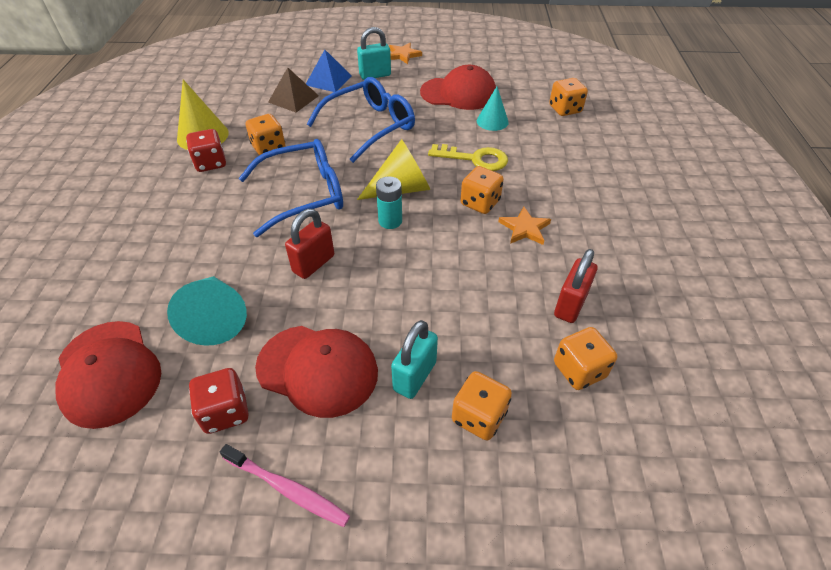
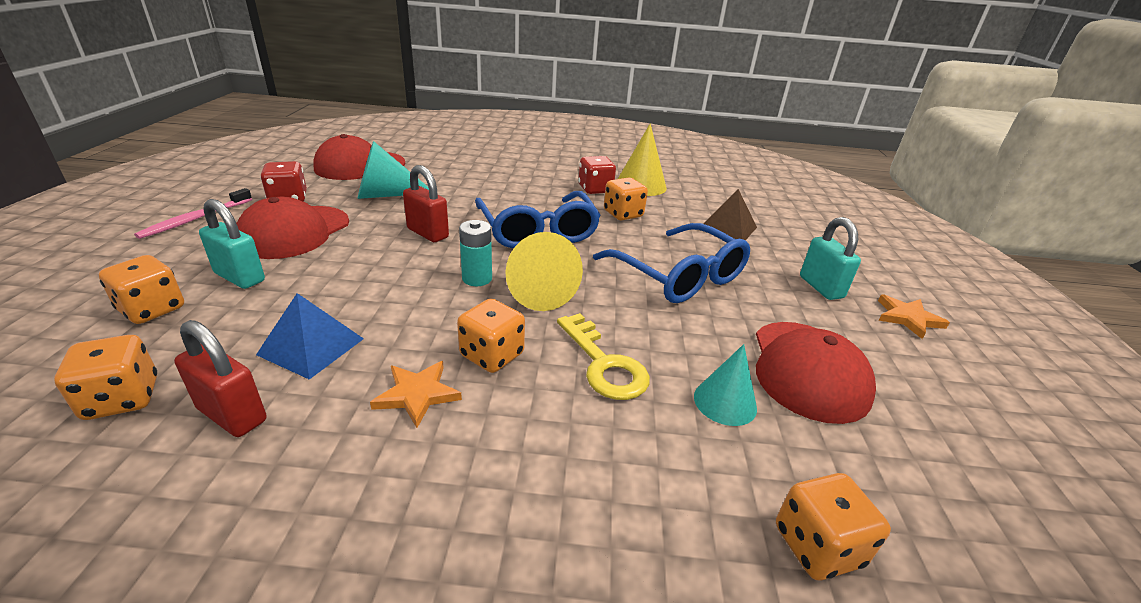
camera: 90 degrees right, 15 degrees down
(328, 80) = (785, 251): blue pyramid -> blue pyramid (311, 346)
(475, 159) = (604, 364): yellow key -> yellow key turned 45 degrees counterclockwise

